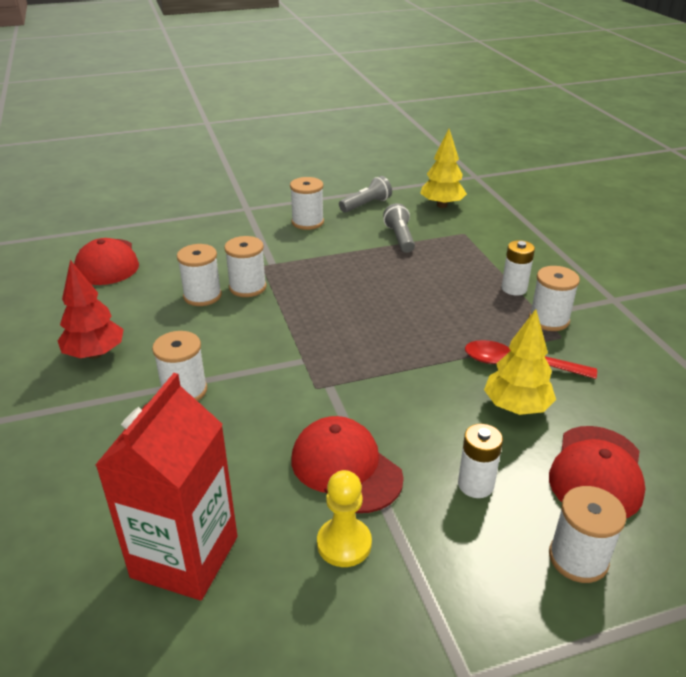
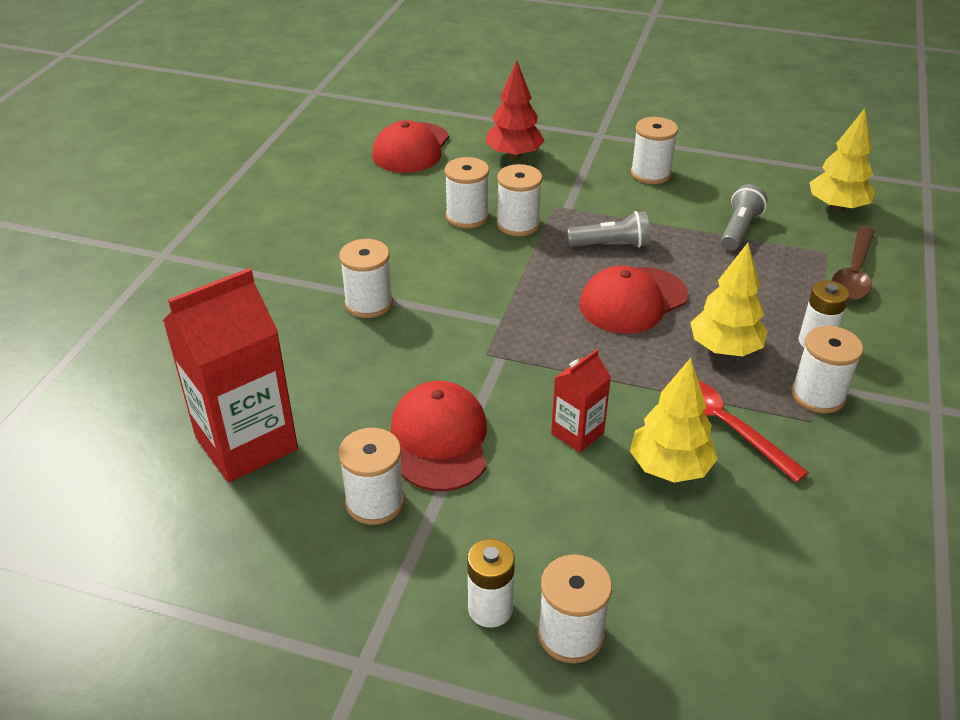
camera: 35 degrees right, 5 degrees up
(95, 354) = (326, 236): red tree -> red tree (514, 155)
(344, 544) = (375, 502): yellow pawn -> white spool
(366, 205) = (740, 175): grey flashlight -> grey flashlight (611, 245)
(436, 413) = (577, 433): none -> red carton
(468, 315) = (724, 349): none -> yellow tree
(475, 485) = (544, 517): white battery -> white battery (490, 609)
(491, 240) = (853, 273): none -> brown spoon
(596, 472) = (683, 573): red cap -> red cap (632, 301)

